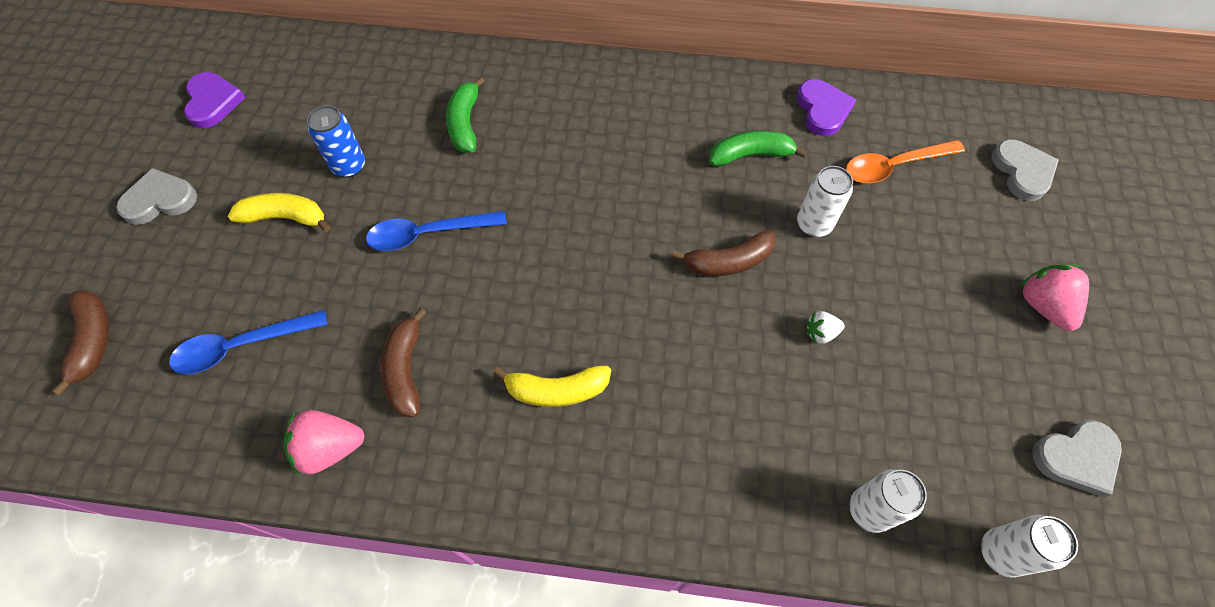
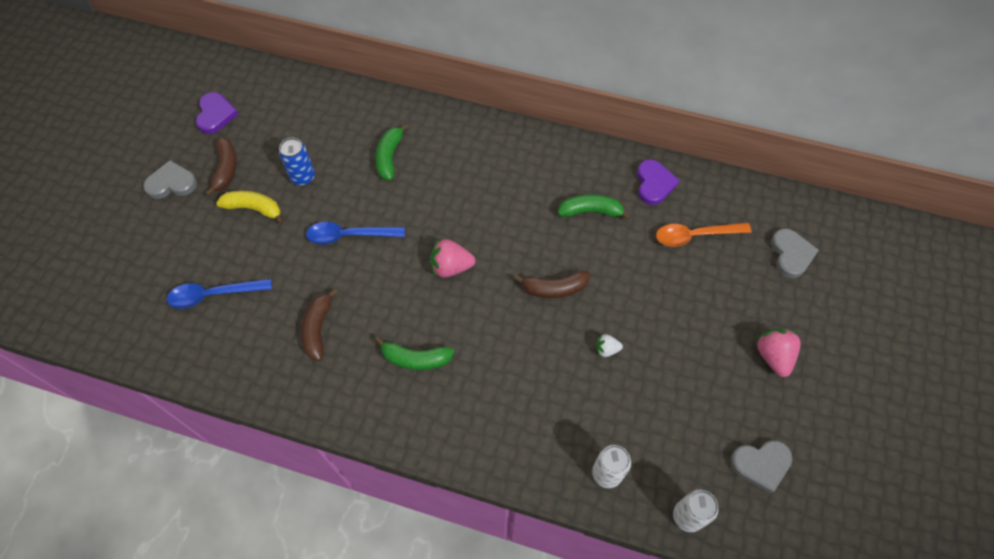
camera: 10 degrees right, 0 degrees up
(93, 341) = (119, 276): brown banana -> brown banana (226, 169)
(330, 448) = (261, 372): pink strawberry -> pink strawberry (451, 267)
(556, 390) = (415, 359): yellow banana -> green banana
(813, 224) = (623, 270): white can -> none

